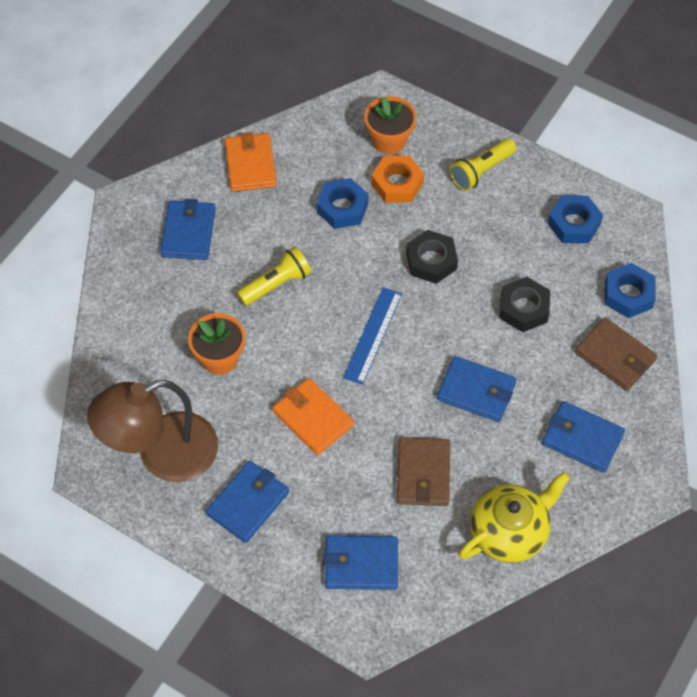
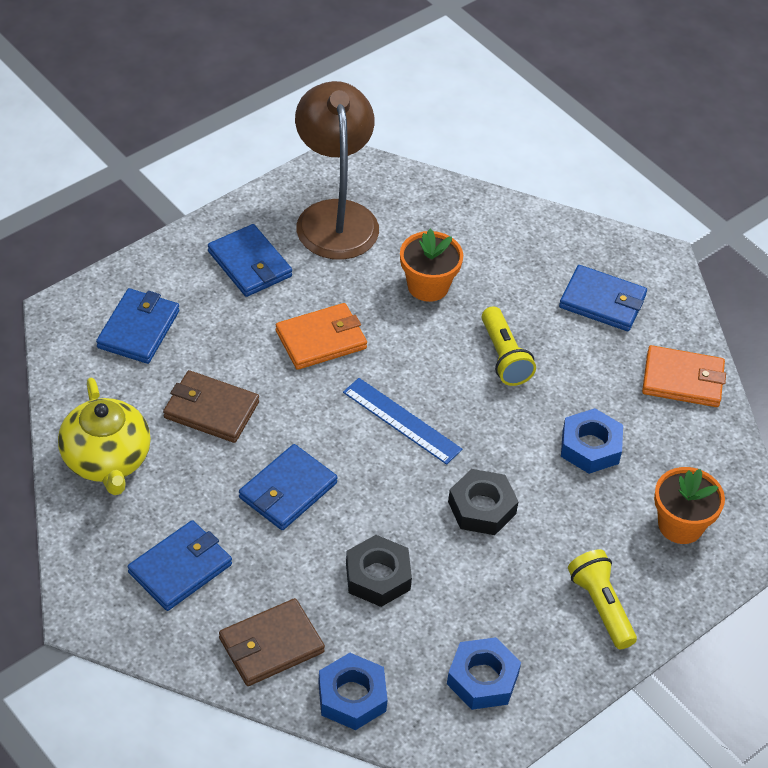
camera: 105 degrees right, 10 degrees down
(397, 183) = (609, 511): orange nut -> none

